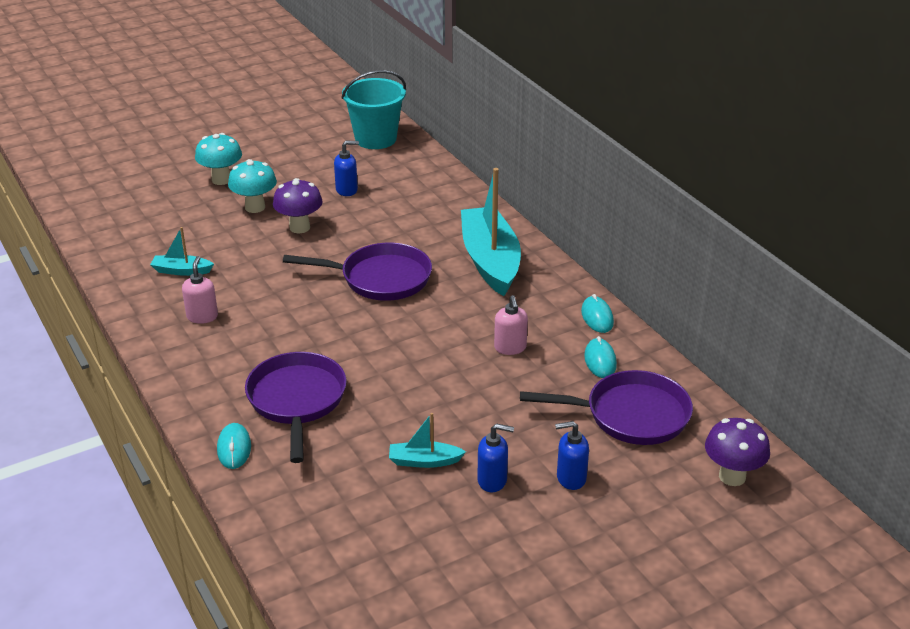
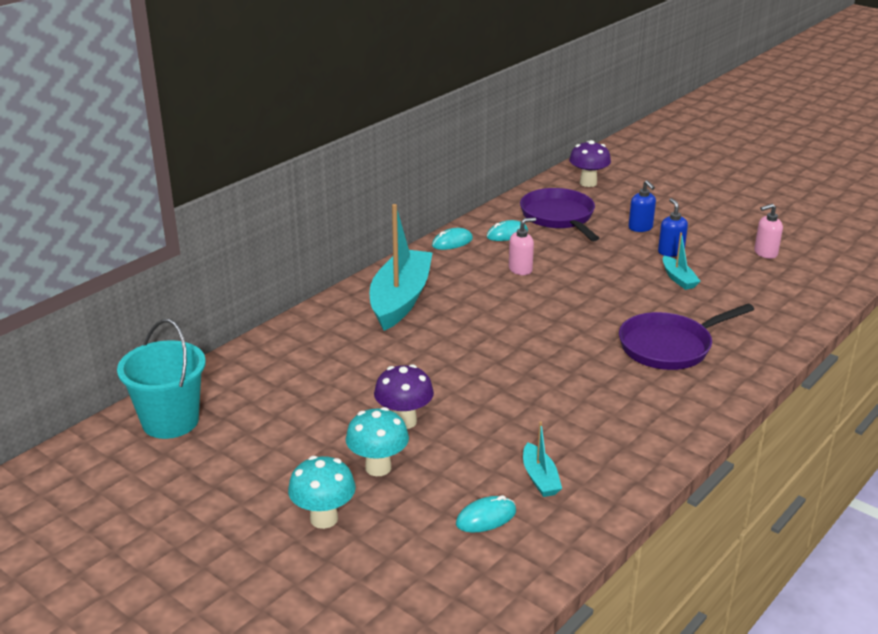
camera: 110 degrees left, 5 degrees down
(202, 316) = (605, 435): pink soap dispenser -> pink soap dispenser (765, 253)
(234, 448) = (750, 360): turquoise mouse -> turquoise mouse (486, 518)
(347, 190) = (307, 411): blue soap dispenser -> none
(380, 278) = (466, 349): purple pan -> none
(490, 261) = (400, 299): turquoise boat -> turquoise boat turned 135 degrees clockwise

